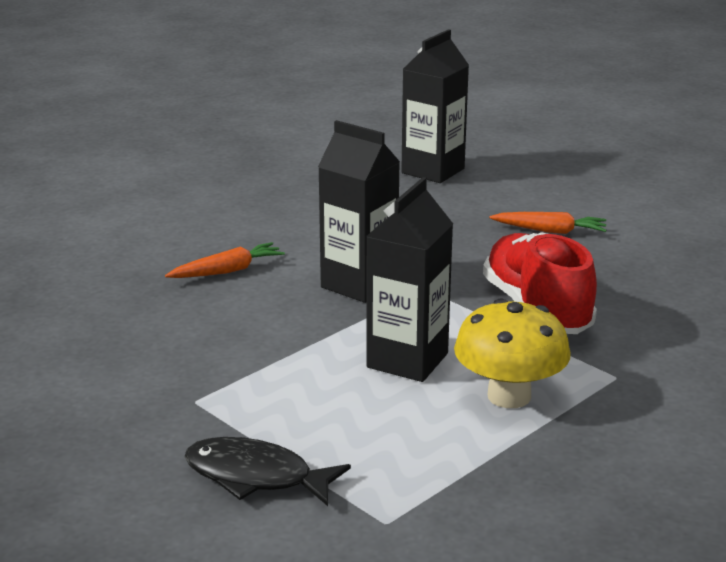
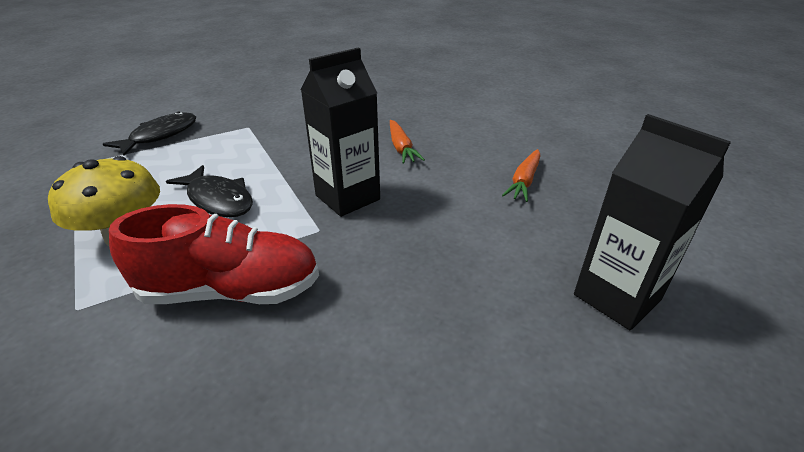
camera: 105 degrees right, 10 degrees up
(407, 360) = (218, 199): black carton -> black fish
(550, 231) = (404, 364): orange carrot -> orange carrot (524, 181)

